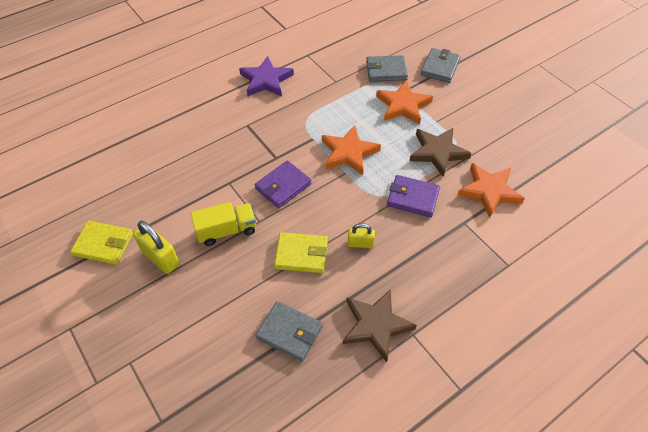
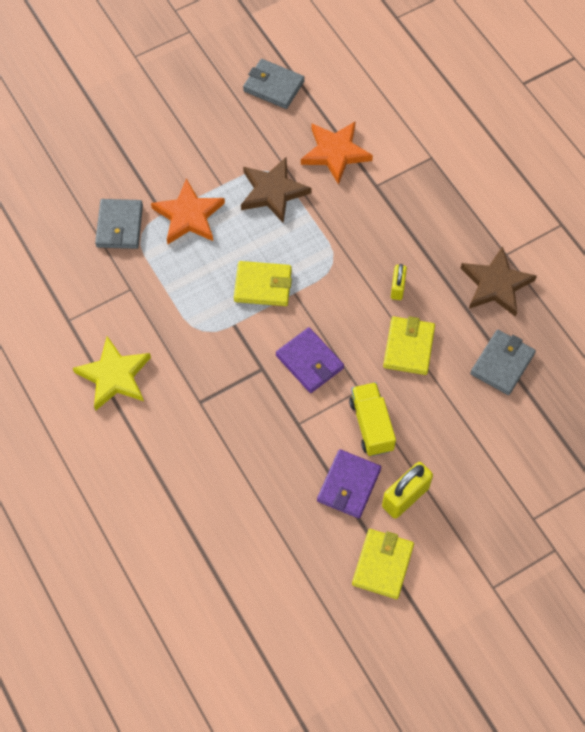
camera: 85 degrees left, 10 degrees up
(266, 80) = (114, 376): purple star -> yellow star
(349, 152) = (263, 285): orange star -> yellow wallet
(413, 198) = (338, 228): purple wallet -> purple wallet (348, 485)
(440, 67) = (124, 163): grey wallet -> grey wallet (273, 86)

